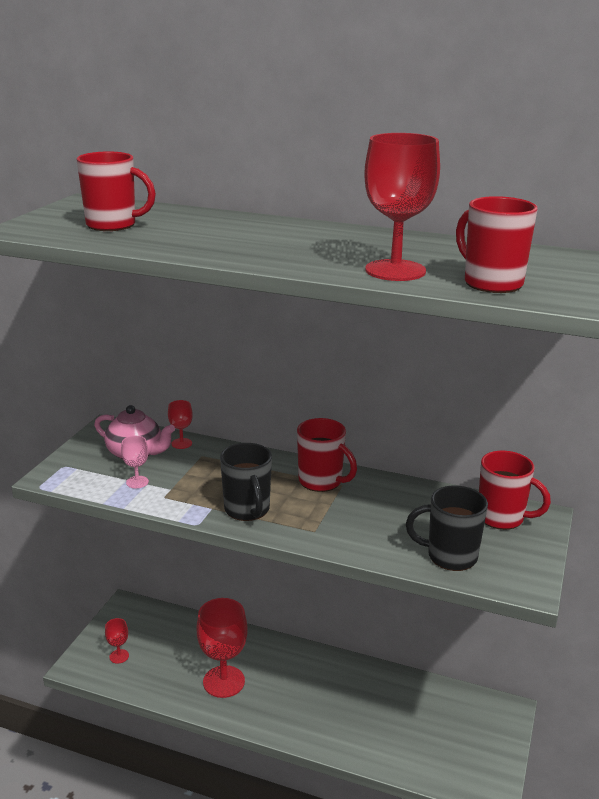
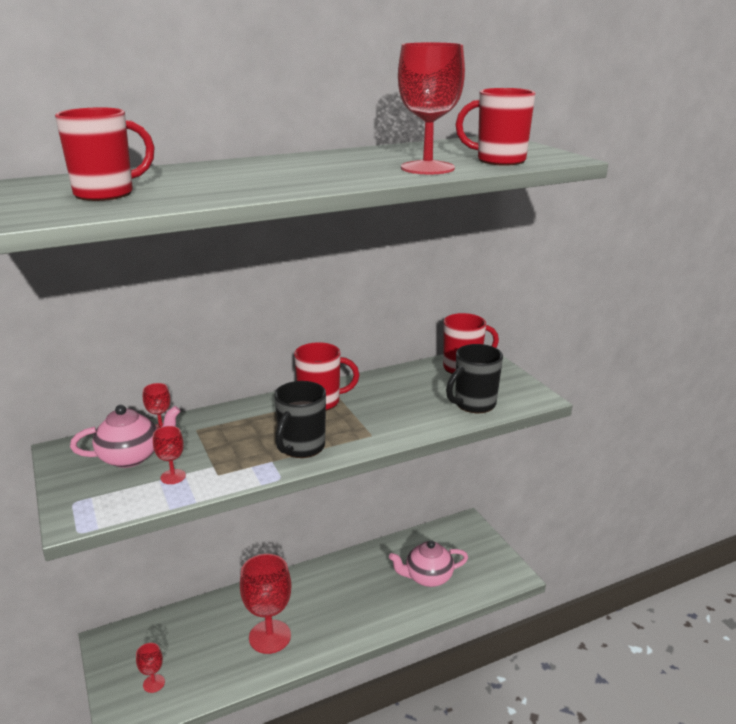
camera: 45 degrees left, 0 degrees up
(137, 482) = (173, 476): pink goblet -> red goblet
(247, 510) = (301, 447): black mug -> black mug turned 90 degrees clockwise
(404, 730) = (427, 577): none -> pink teapot

